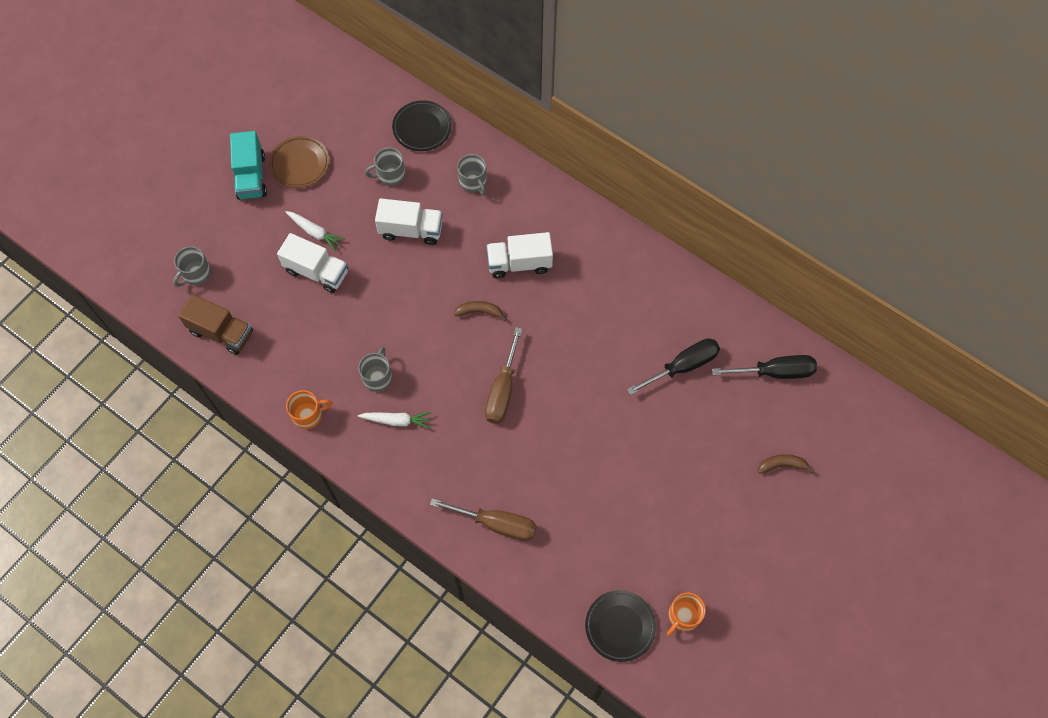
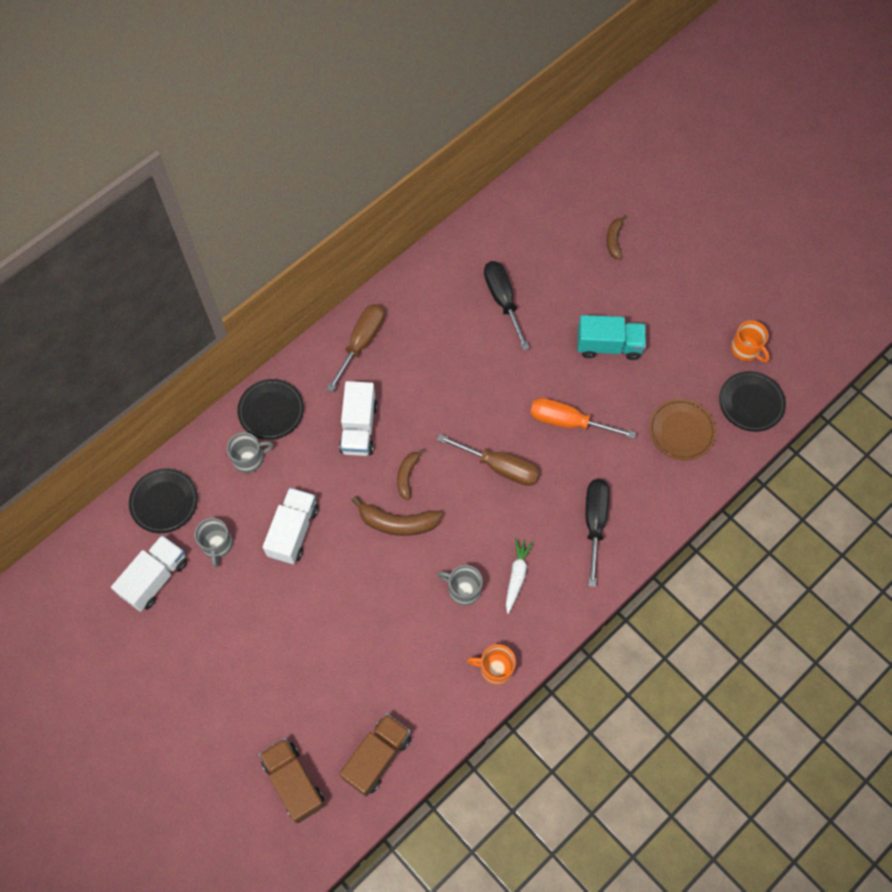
camera: 80 degrees left, 0 degrees up
(196, 273) = (294, 782): grey mug -> brown truck
(251, 176) = (177, 704): turquoise truck -> turquoise truck (609, 346)
(300, 164) = (175, 645): brown plate -> brown plate (681, 431)
(308, 415) = (495, 668): orange mug -> orange mug turned 75 degrees counterclockwise
(315, 232) = (271, 637): white carrot -> none
(317, 271) = (322, 640): white truck -> white truck (155, 578)
(433, 312) = (398, 522): none -> brown banana
(496, 524) = (640, 495): brown screwdriver -> brown screwdriver (361, 343)
(522, 190) = (271, 411): none -> black plate
(562, 446) = (568, 422): none -> orange screwdriver
(775, 372) = (522, 225): black screwdriver -> black screwdriver (594, 523)

